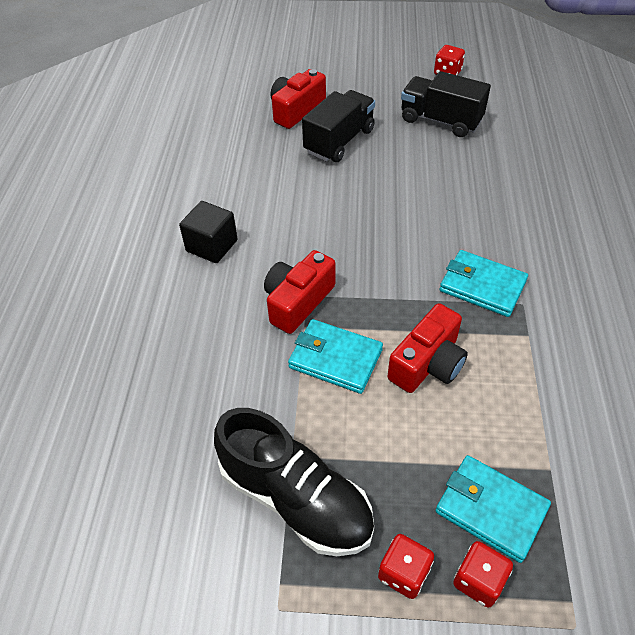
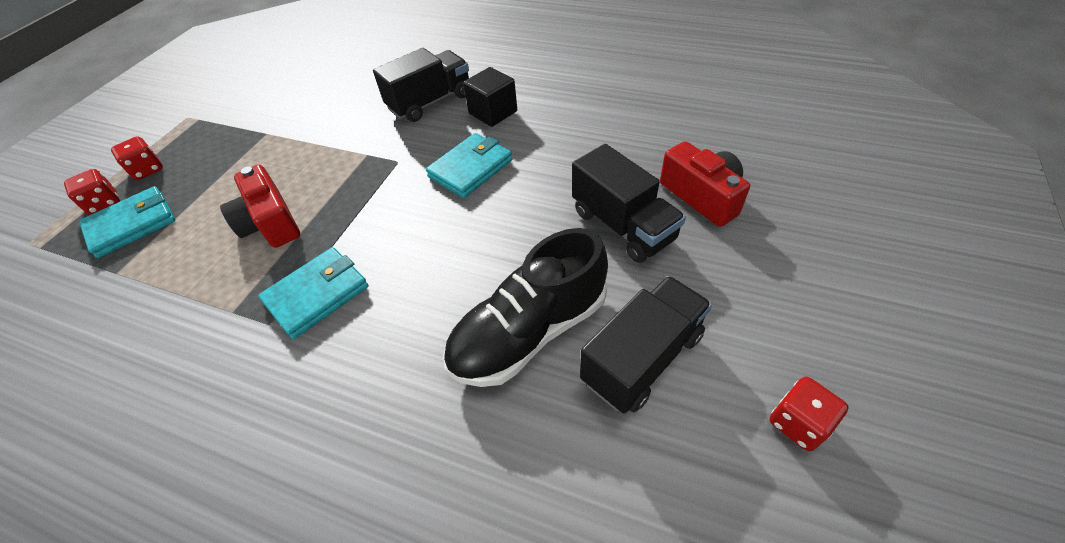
camera: 110 degrees right, 0 degrees up
(199, 305) = (430, 102): none -> black truck
(296, 499) = (238, 131): black shoe -> black shoe (529, 332)
(297, 301) = (395, 154): red camera -> none
(335, 359) = (322, 167): turquoise wallet -> turquoise wallet (470, 168)

